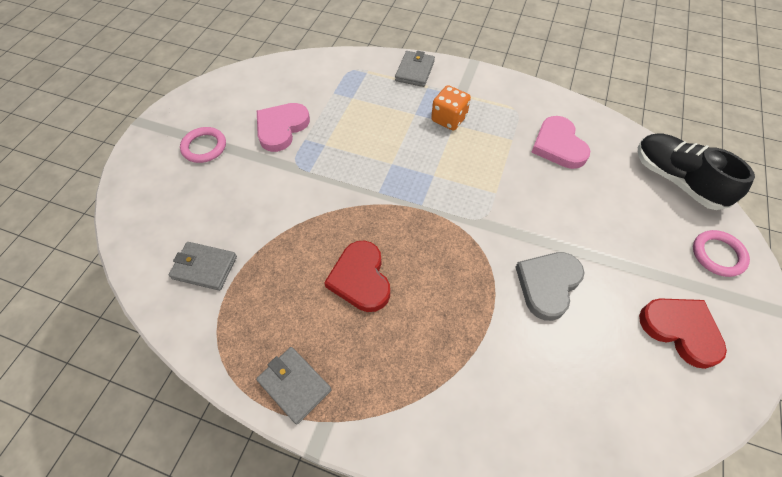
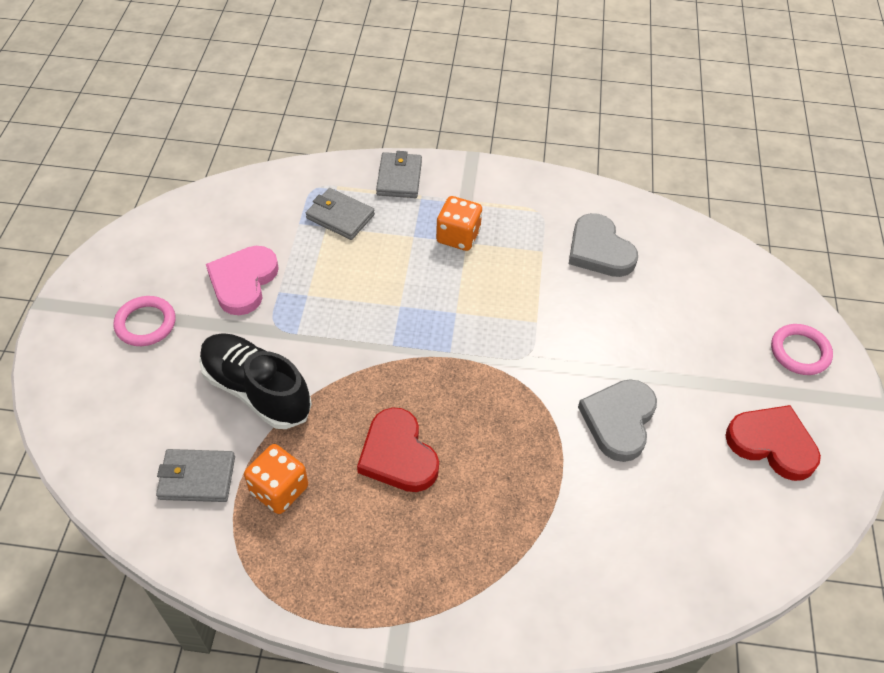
camera: 15 degrees left, 5 degrees down
(262, 289) = (279, 489): none -> orange dice
(294, 385) = (352, 592): grey wallet -> grey wallet (340, 216)
(558, 145) = (599, 250): pink heart -> grey heart
(676, 180) = (742, 271): black shoe -> black shoe (256, 390)

